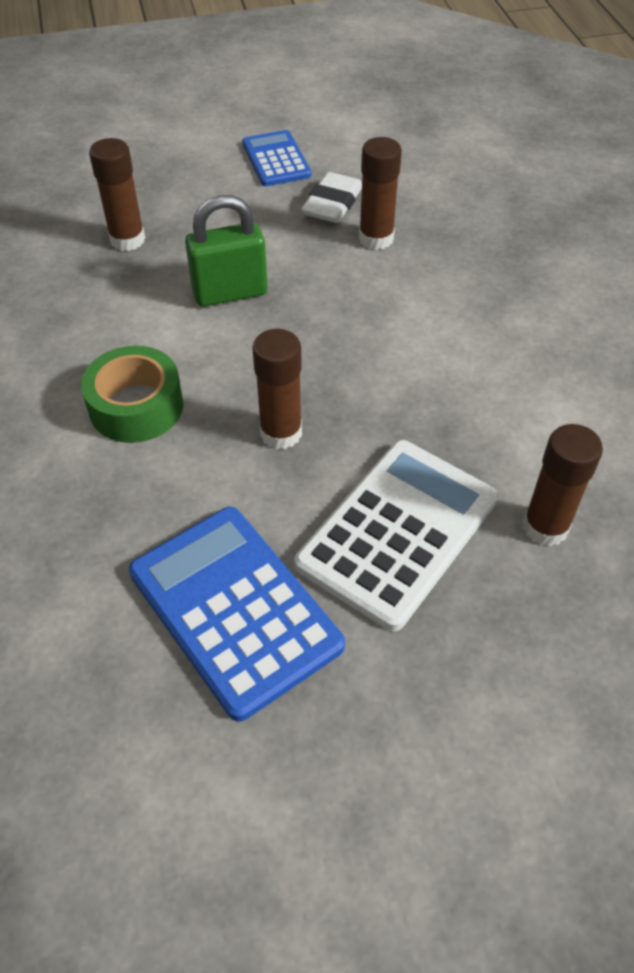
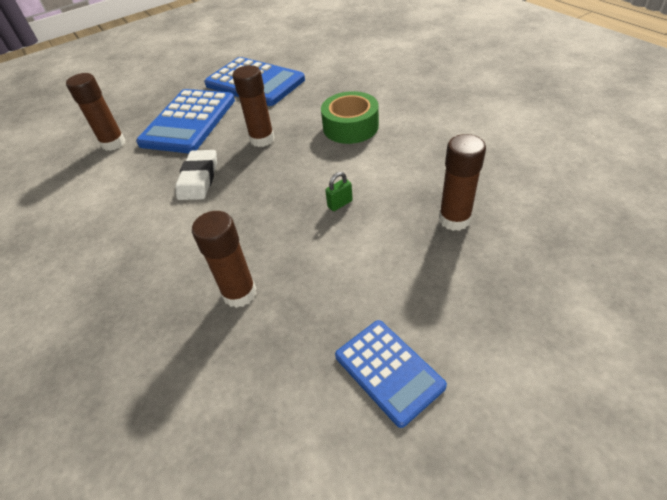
camera: 165 degrees right, 5 degrees down
(230, 293) = (340, 204): green padlock -> green padlock, size x0.44
(333, 204) = (295, 323): white eraser -> white eraser (198, 179)
(398, 532) = (189, 121): white calculator -> blue calculator

